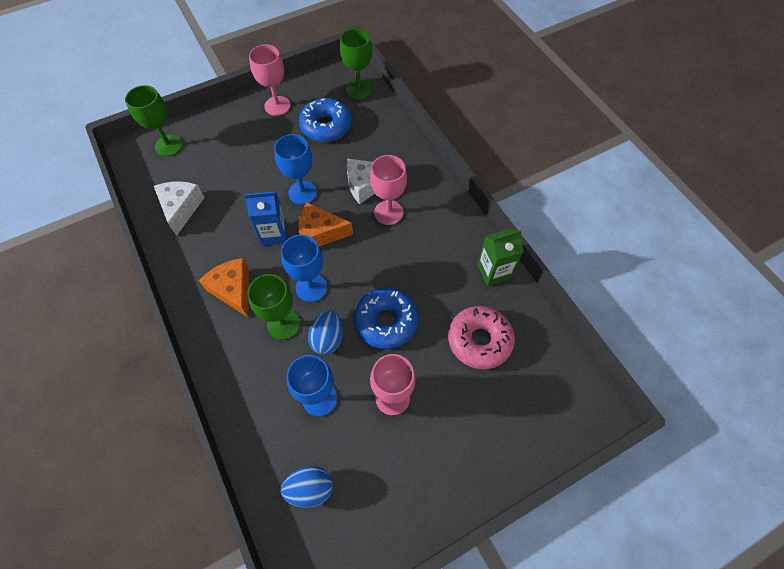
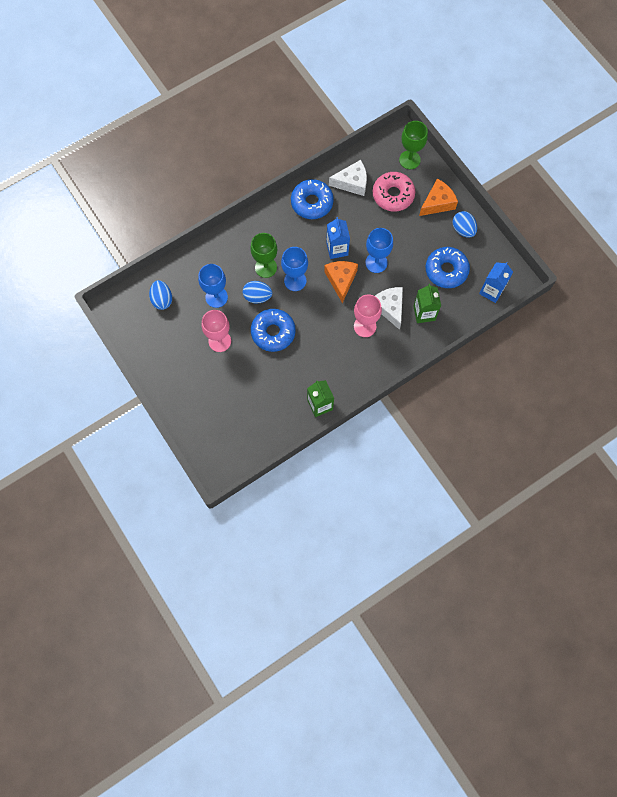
camera: 85 degrees right, 10 degrees up
(196, 257) = (312, 203): none -> blue donut
(233, 290) = (288, 231): orange cheese -> orange cheese (437, 203)
(277, 106) = (463, 229): pink goblet -> blue egg
(358, 90) = (491, 291): green goblet -> blue carton
(378, 152) = (424, 313): none -> green carton
(479, 340) = (264, 395): pink donut -> pink donut (393, 195)

